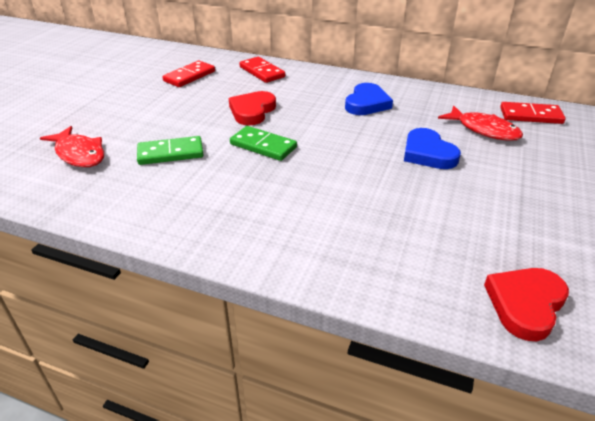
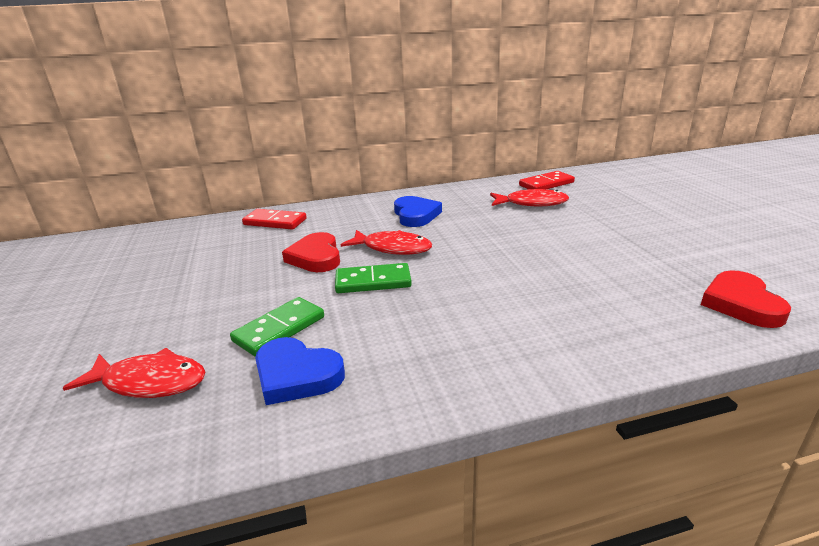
camera: 35 degrees left, 10 degrees down
(189, 76) = (193, 251): red domino -> none
(311, 125) = (392, 248): none -> red fish
(428, 153) = (520, 233): blue heart -> blue heart (296, 375)

